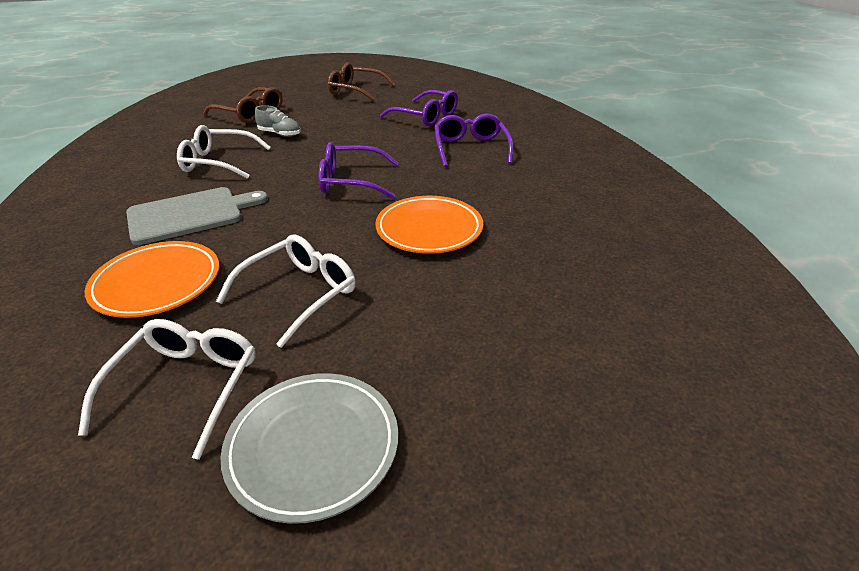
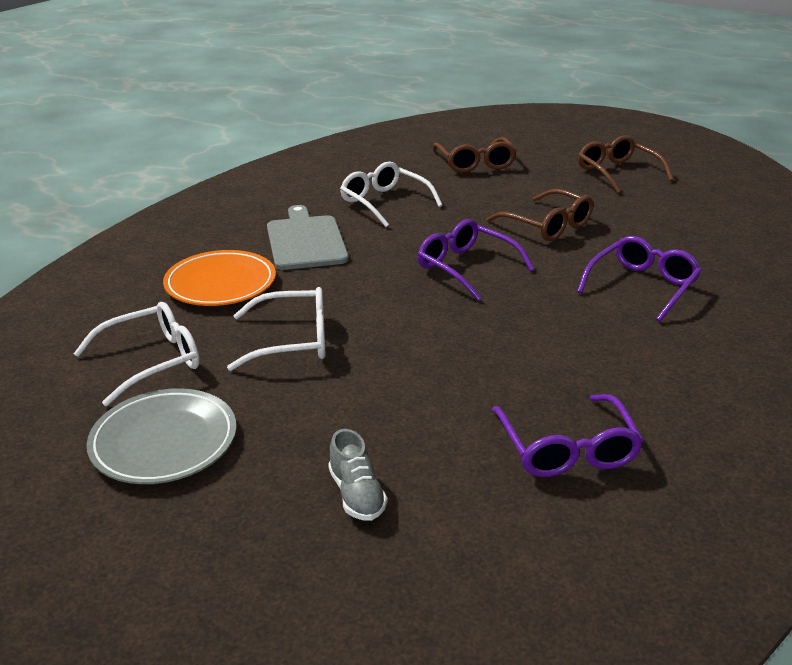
camera: 45 degrees right, 5 degrees down
(190, 214) = (305, 241): grey cutting board -> grey cutting board turned 120 degrees counterclockwise
(280, 134) = (471, 194): grey shoe -> grey shoe (356, 494)
(362, 135) = (547, 225): none -> brown glasses
(426, 116) = (650, 230): purple glasses -> purple glasses (567, 449)
(429, 229) = (466, 344): orange plate -> none

